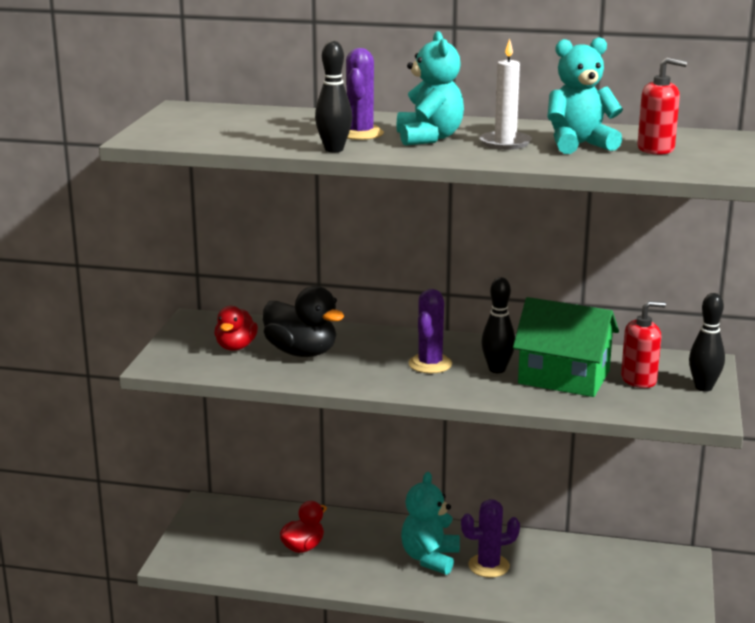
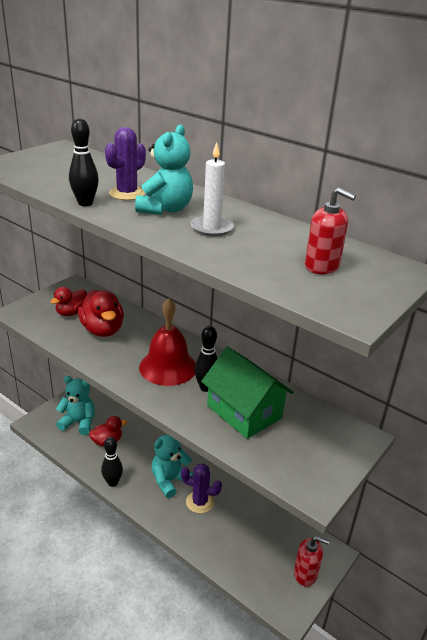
camera: 25 degrees right, 10 degrees up
(301, 352) = (102, 330): black duck -> red duck
(430, 364) = (168, 367): purple cactus -> red bell
(579, 145) = (264, 245): turquoise teddy bear -> turquoise teddy bear (78, 422)
(639, 380) = (296, 435): red soap dispenser -> red soap dispenser (305, 574)
(703, 387) = (339, 462): black bowling pin -> black bowling pin (112, 482)

